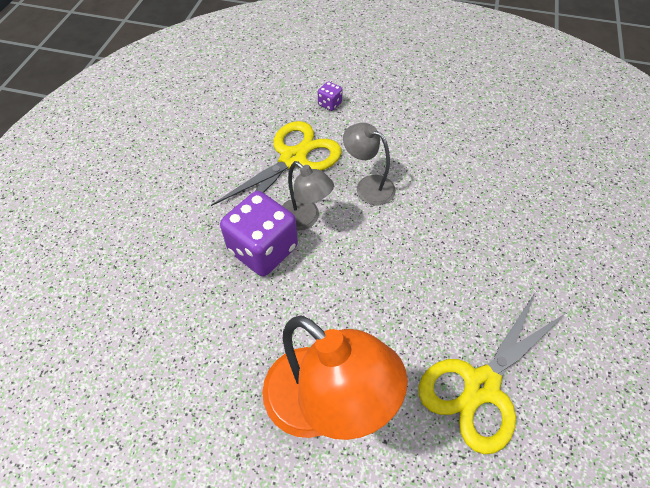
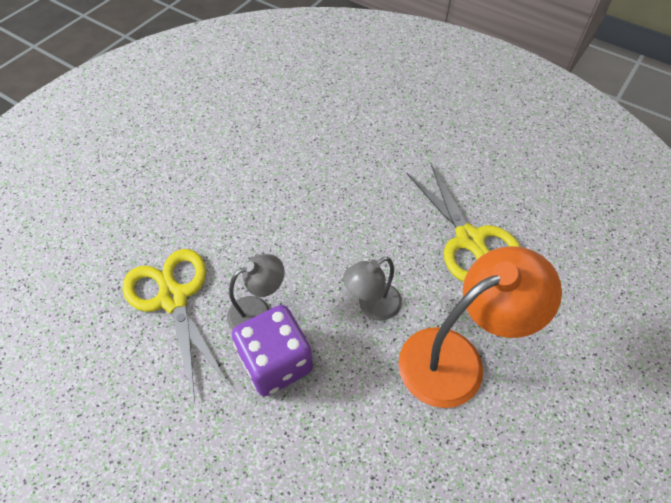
camera: 70 degrees left, 0 degrees up
(329, 104) = (117, 239): purple dice -> none
(368, 186) = (246, 244): grey lamp -> grey lamp (372, 306)

